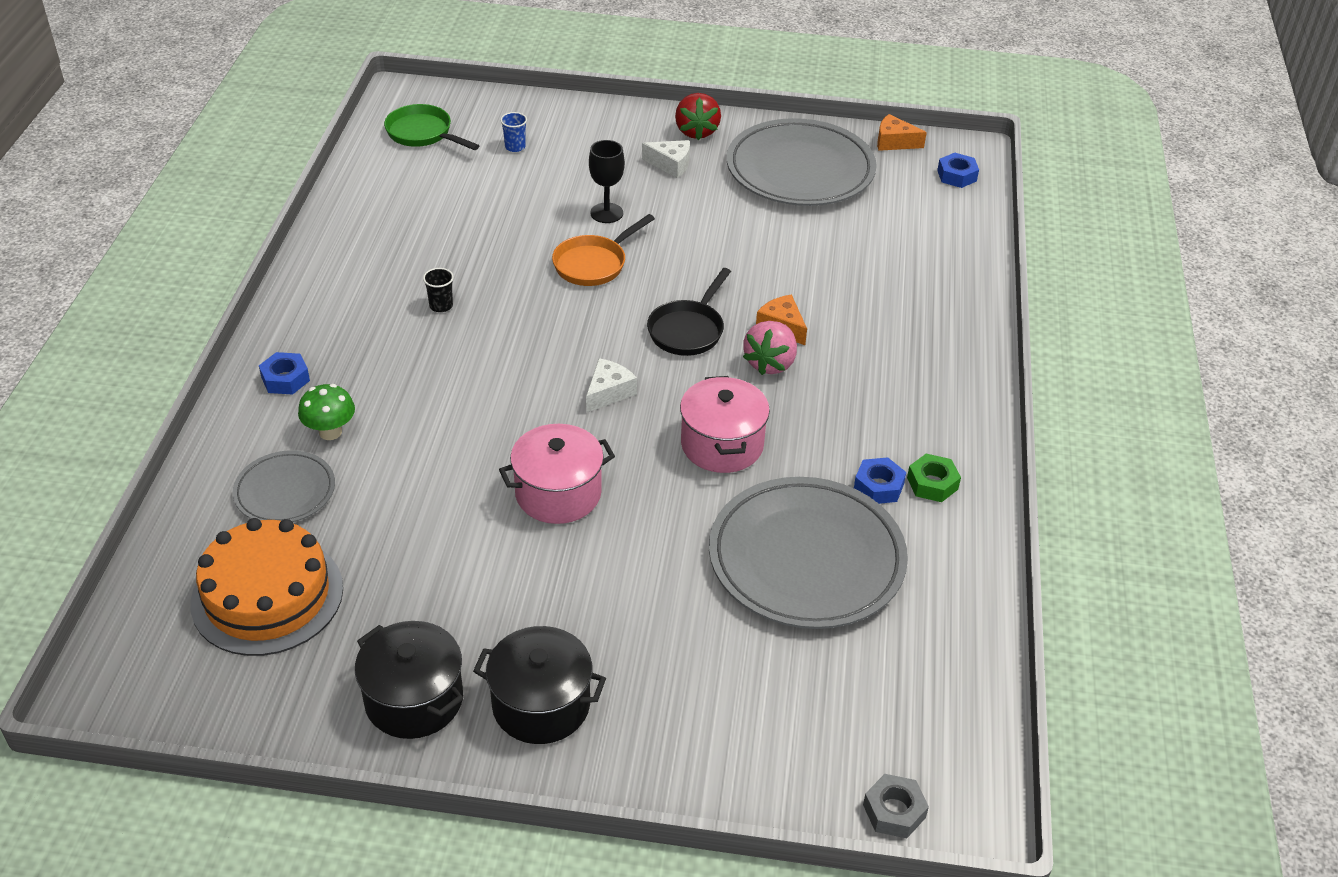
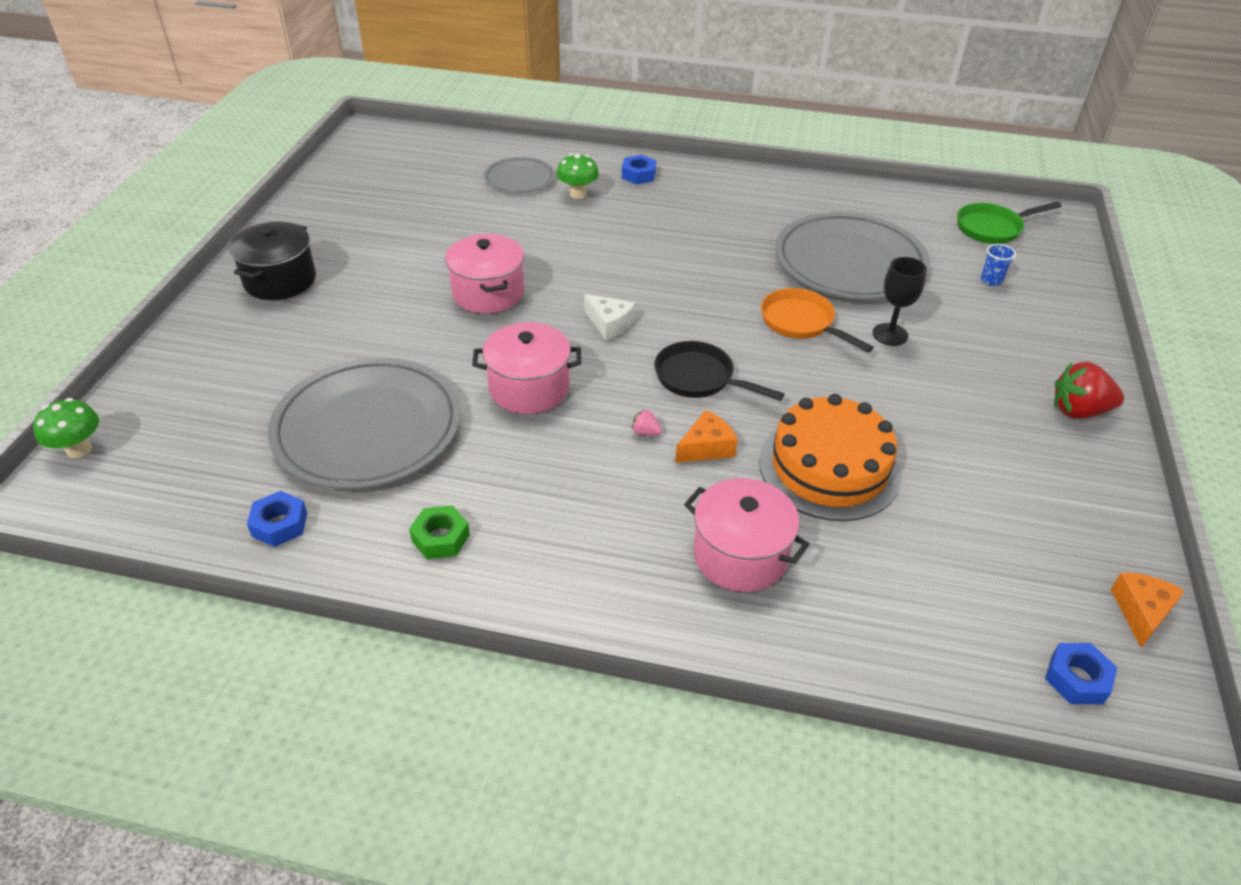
camera: 95 degrees right, 0 degrees up
(267, 595) = (424, 177): orange cake -> orange cake (829, 467)
(414, 699) = (311, 230): black pot -> none
(423, 134) = (992, 228): green pan -> green pan turned 150 degrees counterclockwise
(441, 306) = (729, 239): black cup -> none
(671, 164) = (998, 385): white cheese -> none
(770, 363) = (645, 432): pink strawberry -> pink strawberry, size x0.45
(800, 170) = (1027, 497): grey plate -> grey plate (849, 263)
(878, 486) = (447, 493): blue nut -> blue nut (279, 524)
(894, 811) = (79, 449): grey nut -> green mushroom
(898, 311) = (740, 555): none -> pink pot

